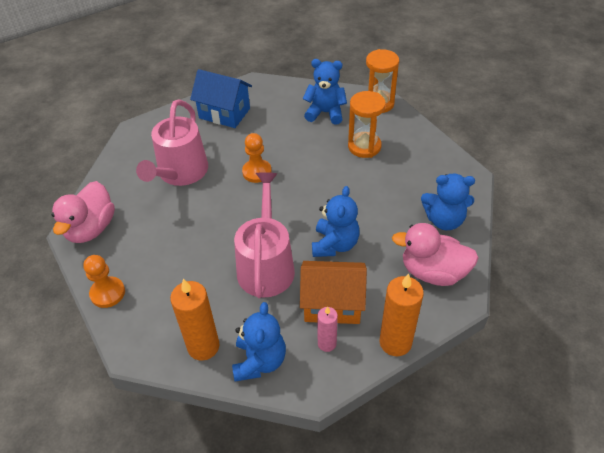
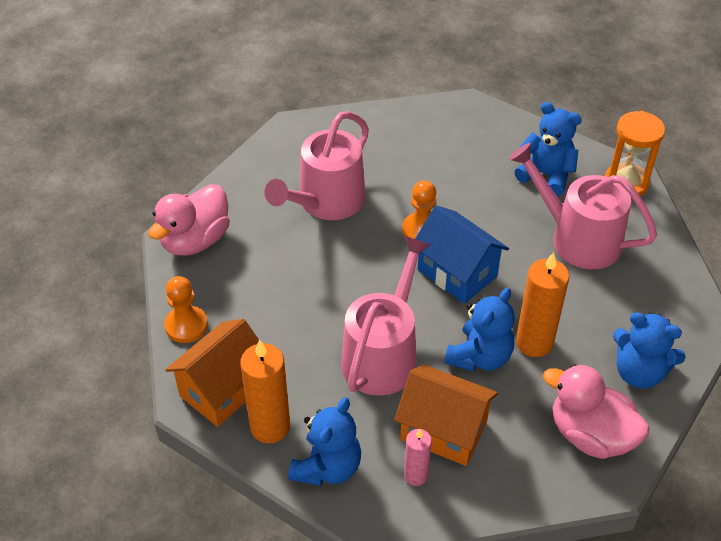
camera: 20 degrees right, 0 degrees up
(155, 331) = (223, 389): none -> orange house
(224, 113) = (413, 137): blue house -> blue house (457, 273)
(364, 147) = (578, 238): orange hourglass -> pink watering can
(395, 342) = (500, 504): orange candle -> orange candle (534, 342)

